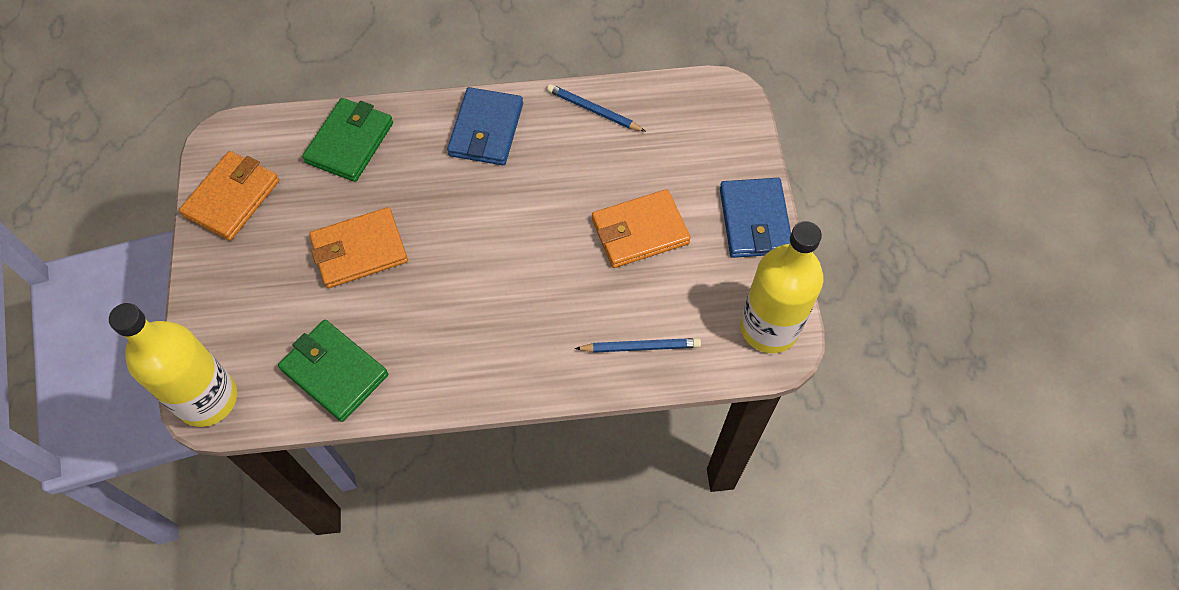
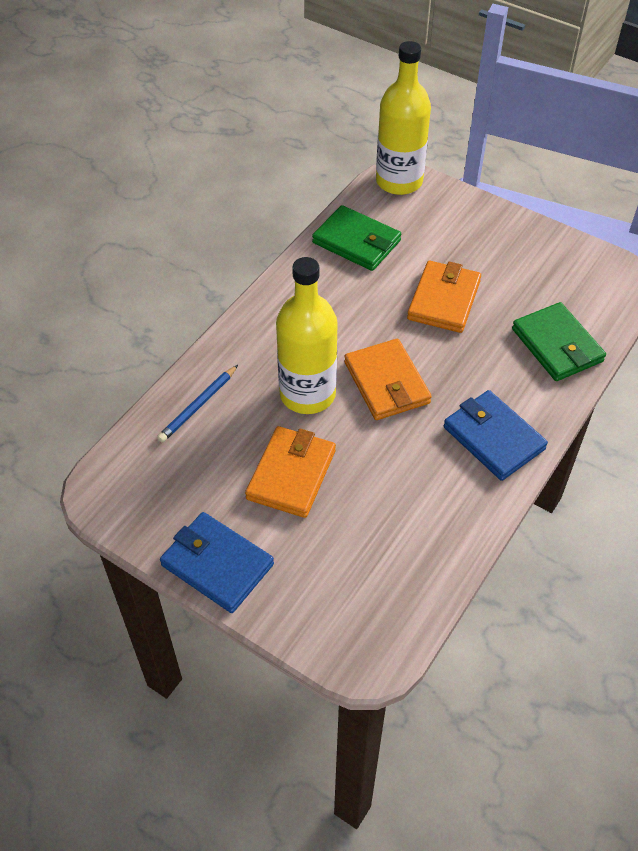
camera: 130 degrees right, 10 degrees down
(232, 198) = (558, 257): orange wallet -> orange wallet (386, 383)
(335, 372) = (356, 242): green wallet -> green wallet turned 45 degrees clockwise
(593, 110) = (447, 529): blue pencil -> none
(769, 327) = (122, 496): yellow bottle -> yellow bottle (307, 394)

